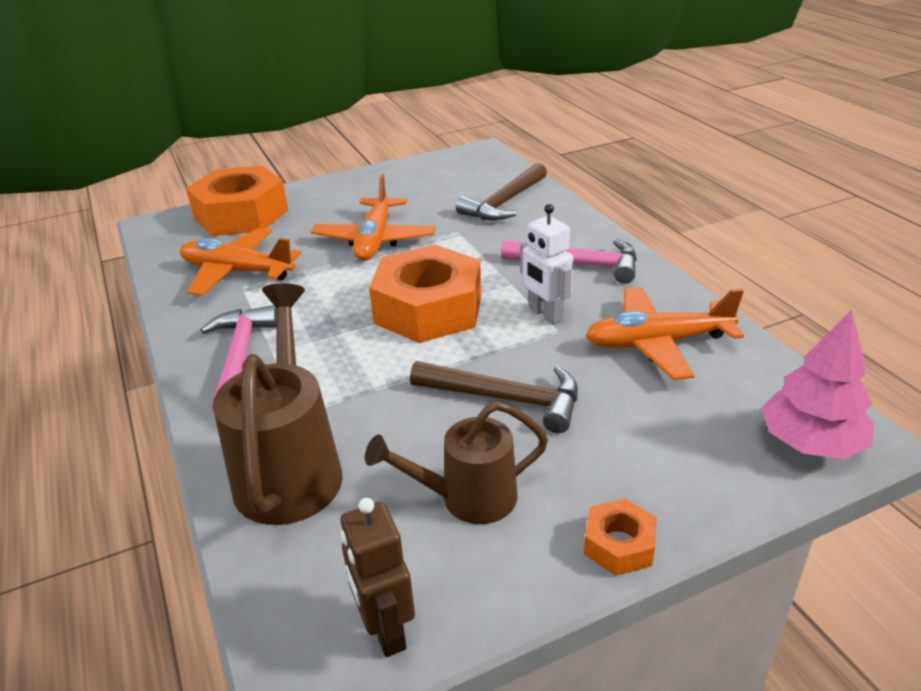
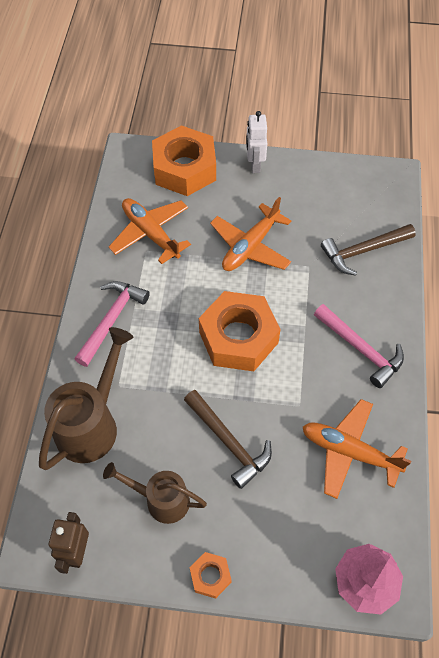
camera: 30 degrees right, 25 degrees up
(545, 314) = (303, 385): white robot -> white robot (254, 164)

